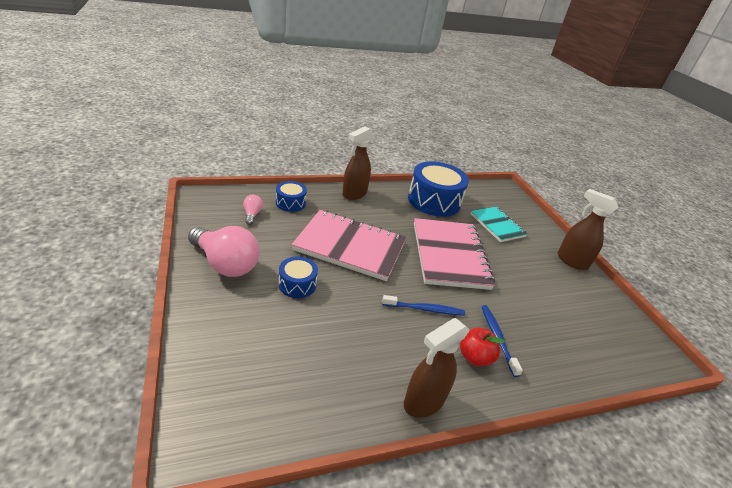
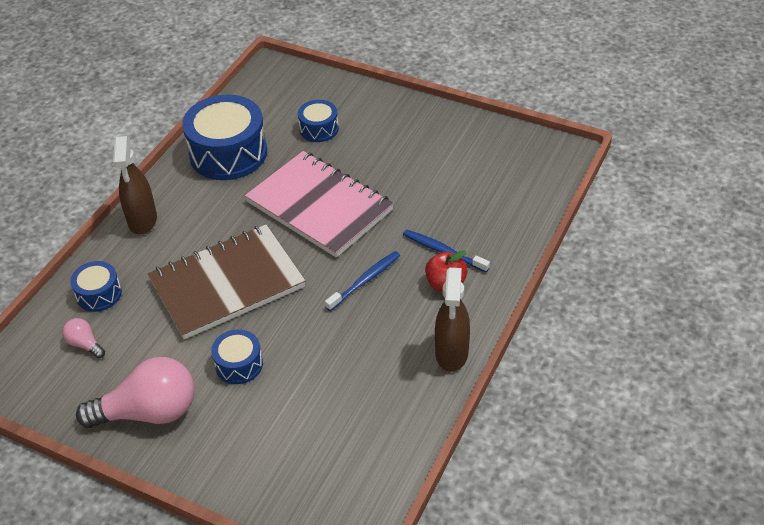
camera: 40 degrees left, 10 degrees up
(350, 246) = (227, 284): pink notebook -> brown notebook
(497, 225) = (319, 129): turquoise notebook -> blue drum
(571, 261) = (420, 113): brown spray bottle -> none

